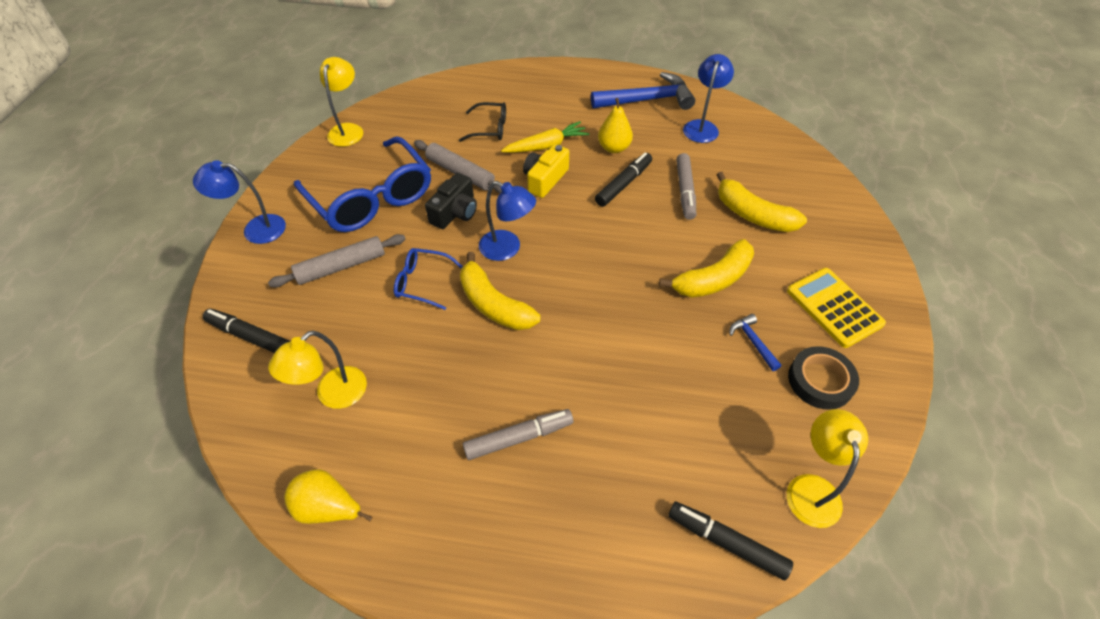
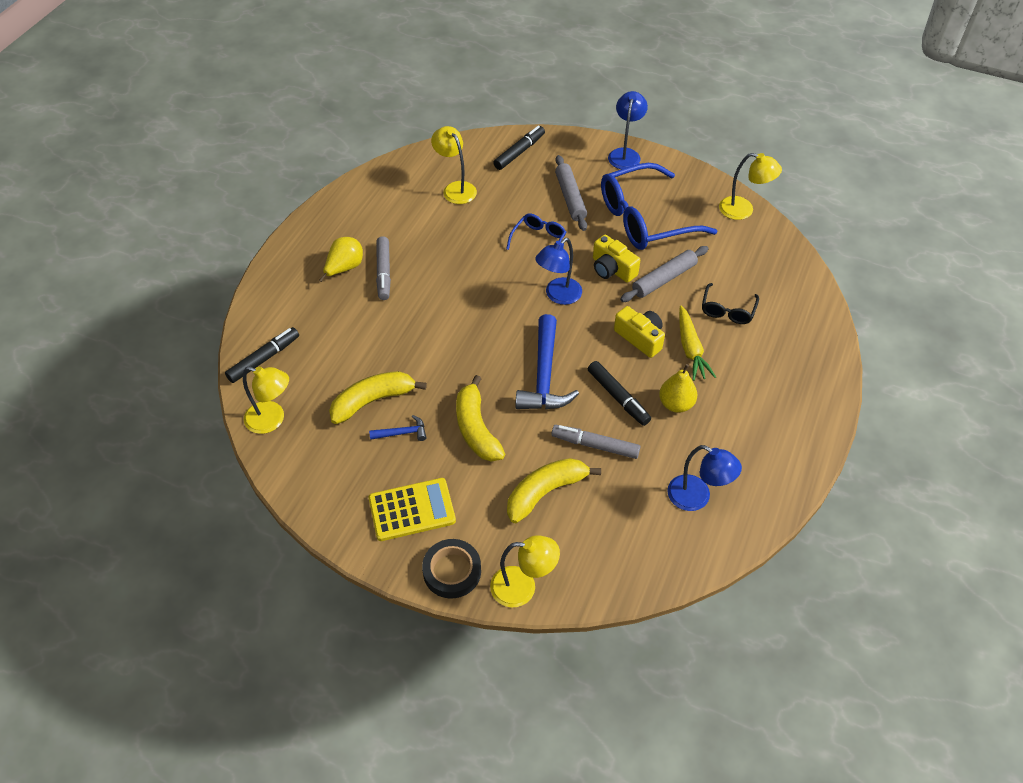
camera: 105 degrees right, 0 degrees up
(328, 508) = (378, 183): yellow pear -> yellow pear (344, 268)
(455, 212) = (612, 269): black camera -> yellow camera
(493, 304) = (502, 278): yellow banana -> yellow banana (373, 401)
(647, 100) = (757, 459): blue hammer -> blue hammer (544, 376)
(820, 381) = (348, 464): black tape -> black tape (452, 571)
(851, 212) = (523, 587): none -> yellow lamp

